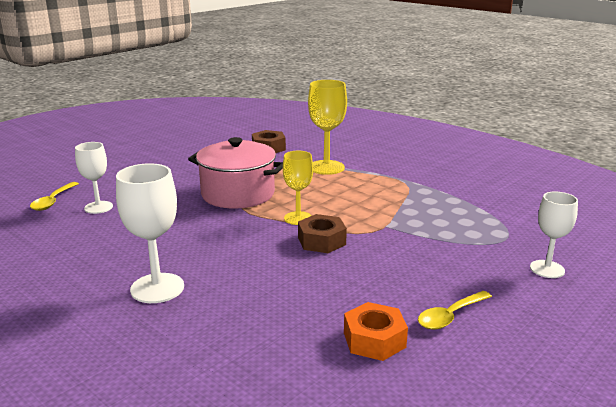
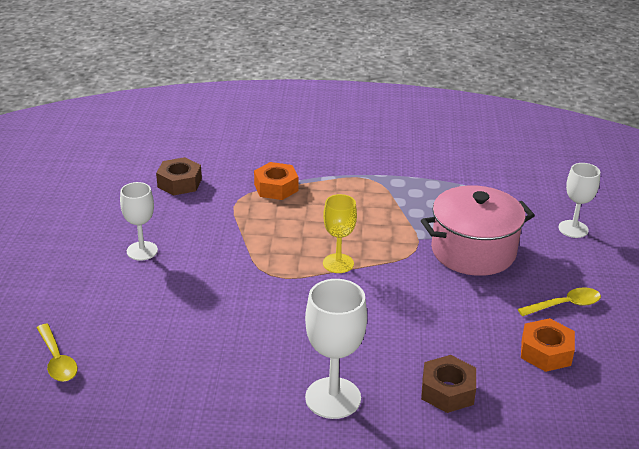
camera: 40 degrees left, 10 degrees up
(98, 207) = (125, 343): white goblet -> white goblet (142, 251)
(238, 194) = (242, 259): pink pot -> pink pot (473, 251)
(321, 241) = (391, 279): brown nut -> brown nut (447, 391)
(326, 167) = (276, 187): yellow goblet -> orange nut
(450, 316) = (565, 305): yellow spoon -> yellow spoon turned 120 degrees counterclockwise

